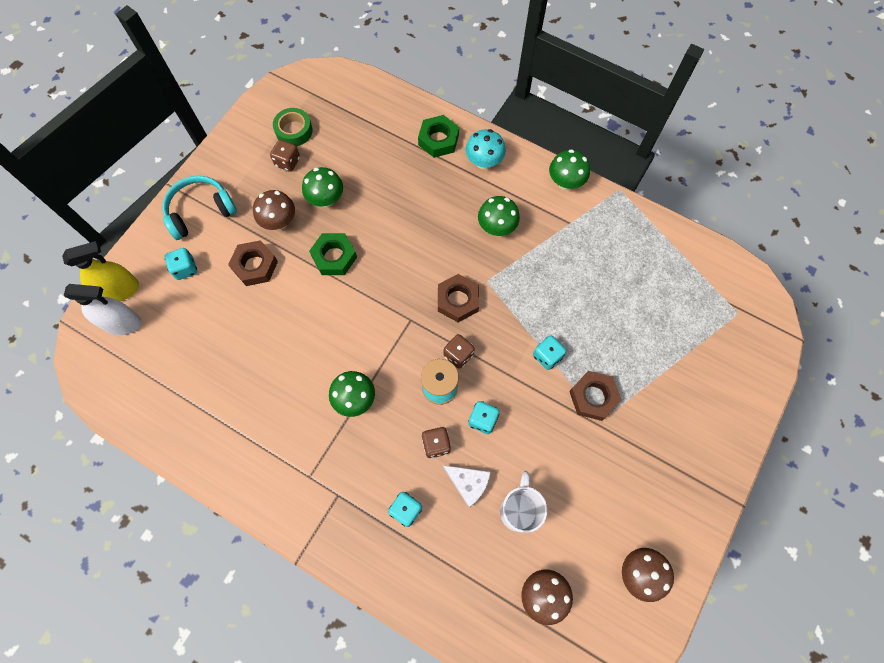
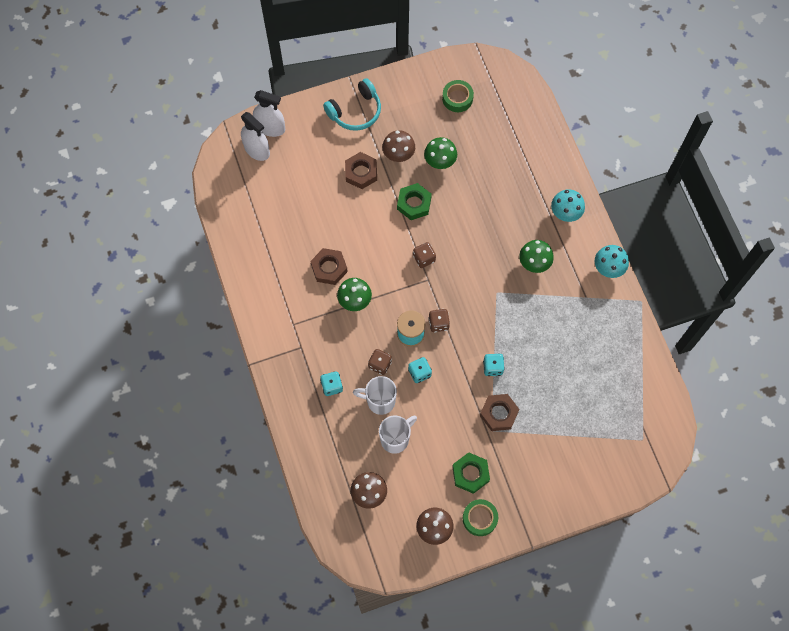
camera: 40 degrees right, 0 degrees up
(120, 290) = (270, 128): yellow spray bottle -> white spray bottle
(185, 269) = (318, 143): turquoise dice -> none
(200, 211) = (355, 111): turquoise headphones -> turquoise headphones turned 135 degrees clockwise
(287, 162) = (436, 117): brown dice -> brown dice (424, 258)
(438, 140) = (548, 175): green nut -> green nut (470, 474)
(458, 300) = (467, 290): brown nut -> brown nut (329, 268)
(468, 483) = (379, 401): white cheese -> white mug
(565, 182) = (608, 268): green mushroom -> turquoise mushroom
(671, 521) = (479, 518): none -> green tape

